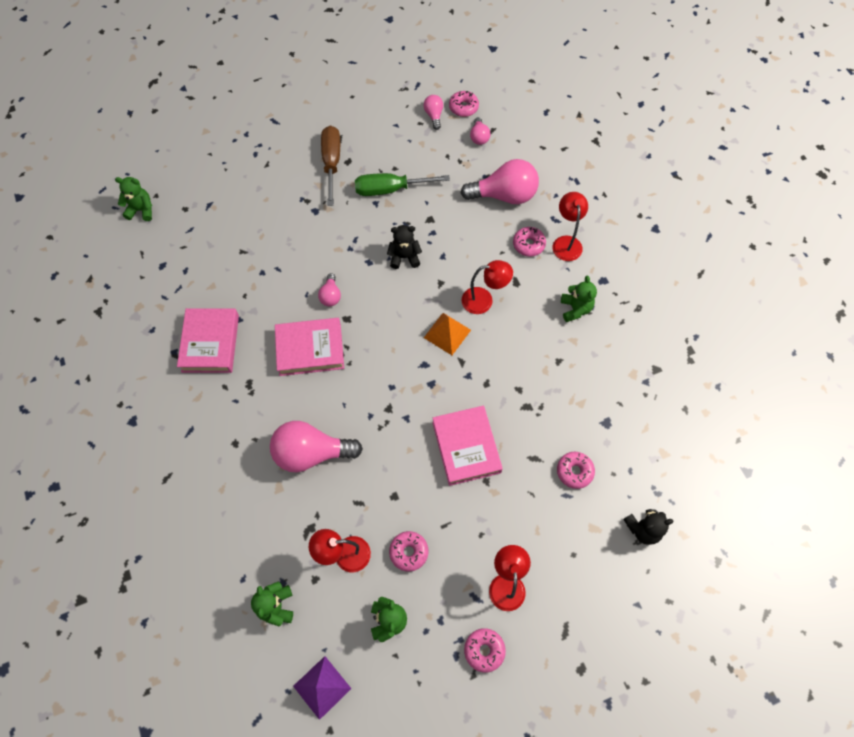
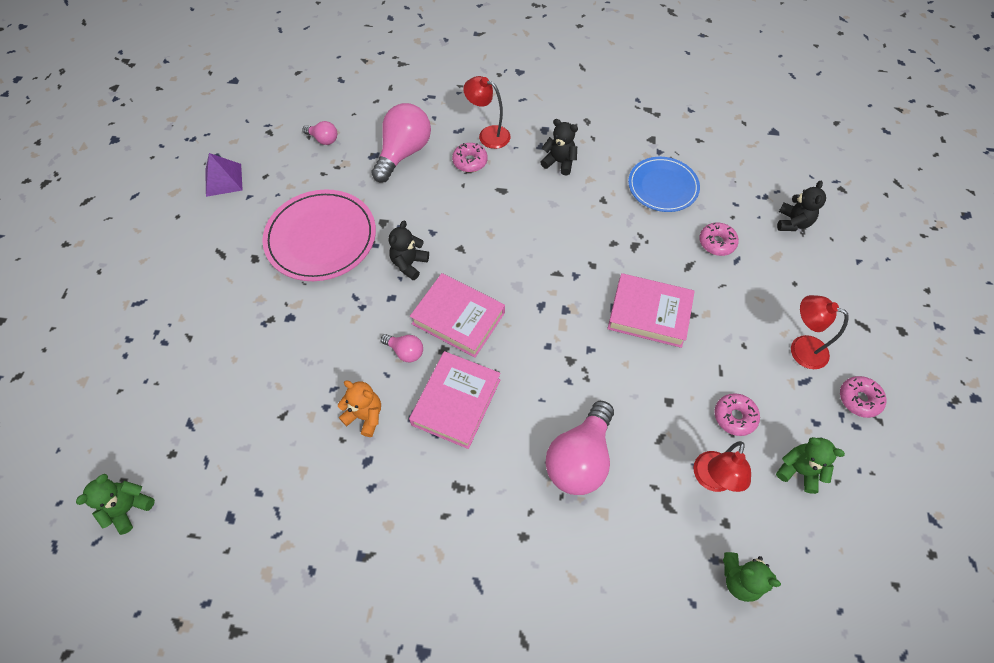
camera: 60 degrees left, 5 degrees down
(210, 343) = (378, 506): pink book -> pink book (458, 318)
(268, 299) = (365, 416): none -> orange teddy bear
(322, 687) = (847, 571): purple pyramid -> purple pyramid (223, 179)
(331, 163) = (243, 274): brown screwdriver -> none
(390, 189) = (321, 238): green screwdriver -> pink plate
(434, 115) = (267, 161): pink light bulb -> none
(447, 333) = (520, 270): orange pyramid -> none
(463, 107) = (279, 134): pink donut -> none
(484, 300) = (504, 223): red lamp -> none
(575, 309) = (559, 162): green teddy bear -> black teddy bear
(607, 401) = (663, 186): none -> blue plate

